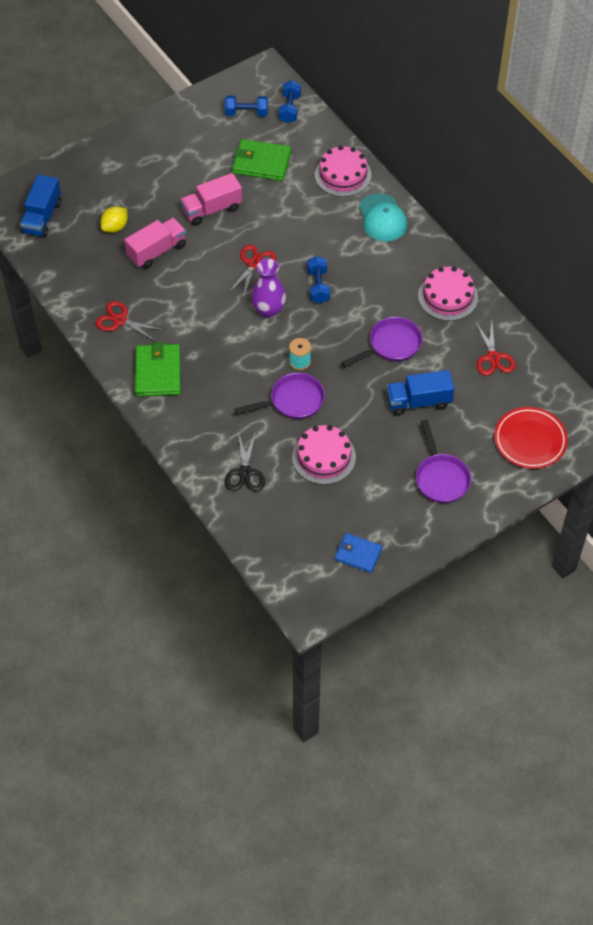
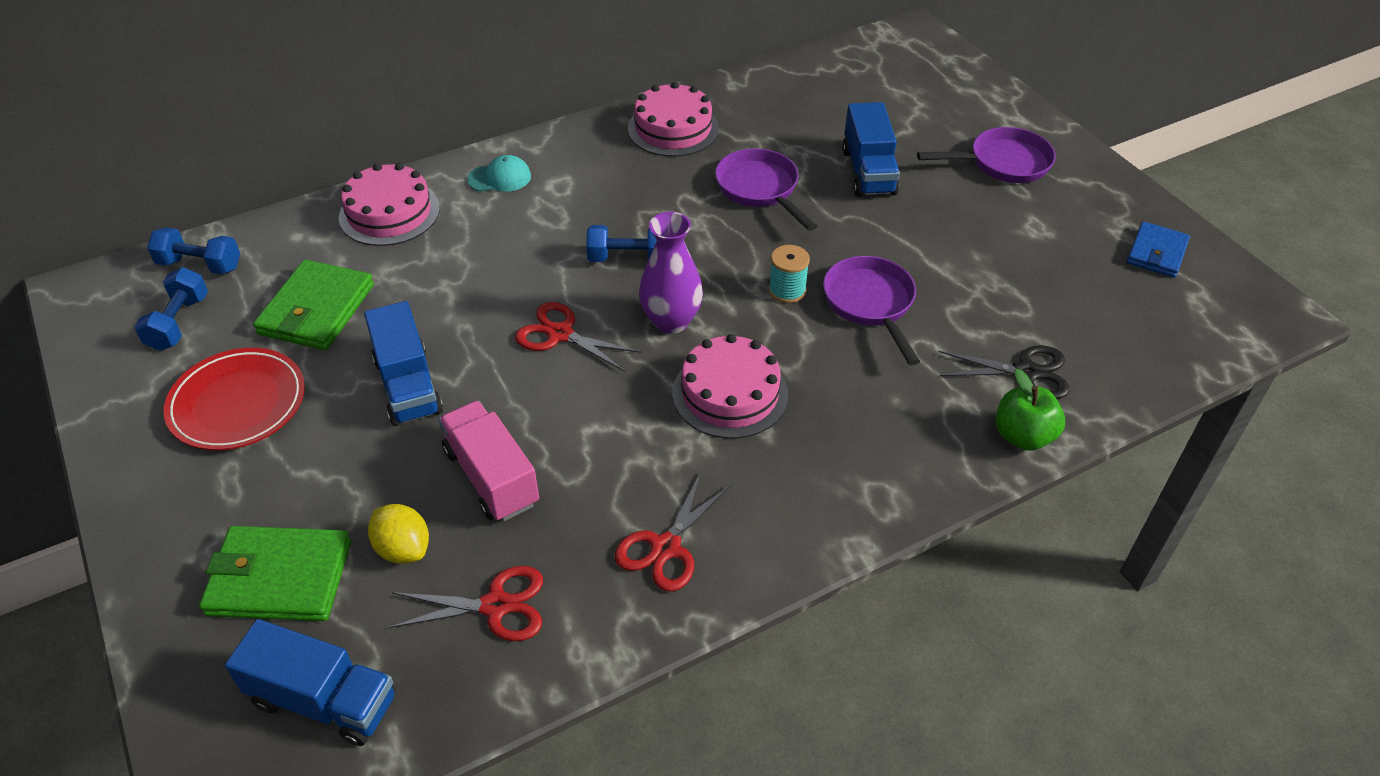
camera: 85 degrees left, 10 degrees down
(158, 372) = (805, 487): green wallet -> green wallet (280, 577)
(198, 467) = (1023, 436): none -> green apple
(212, 209) = (408, 386): pink truck -> blue truck
(324, 457) = (981, 276): pink cake -> pink cake (730, 393)
(382, 218) = (500, 178): turquoise cap -> turquoise cap, size x0.62
(493, 357) = (789, 100): red scissors -> red scissors (496, 606)
(530, 440) = (930, 84): red plate -> red plate (238, 403)

